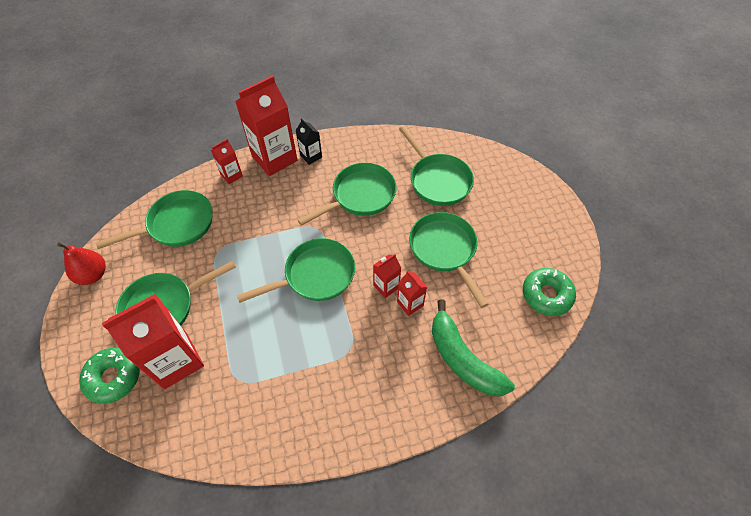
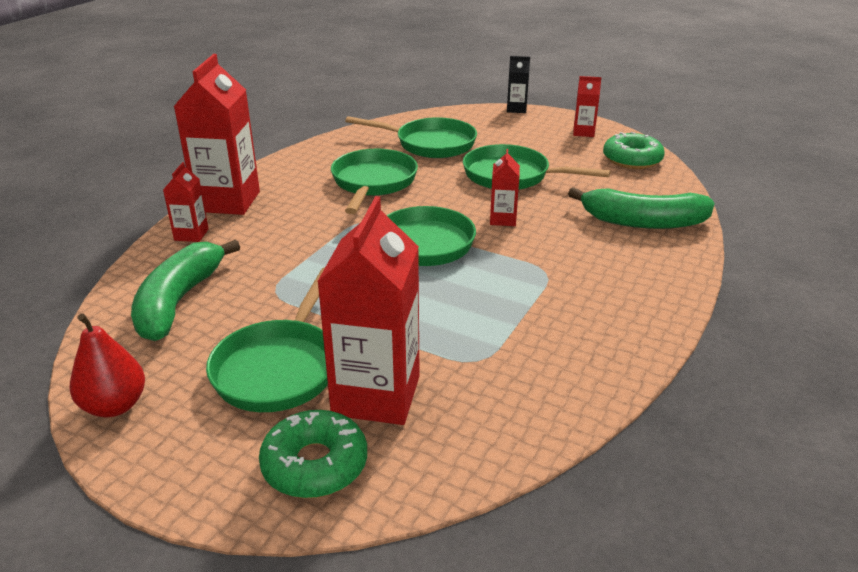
camera: 45 degrees left, 25 degrees down
(177, 224) = (179, 301): green pan -> green banana
(311, 156) = (270, 183): black carton -> black carton (516, 109)
(410, 304) = (543, 217): red carton -> red carton (583, 132)

